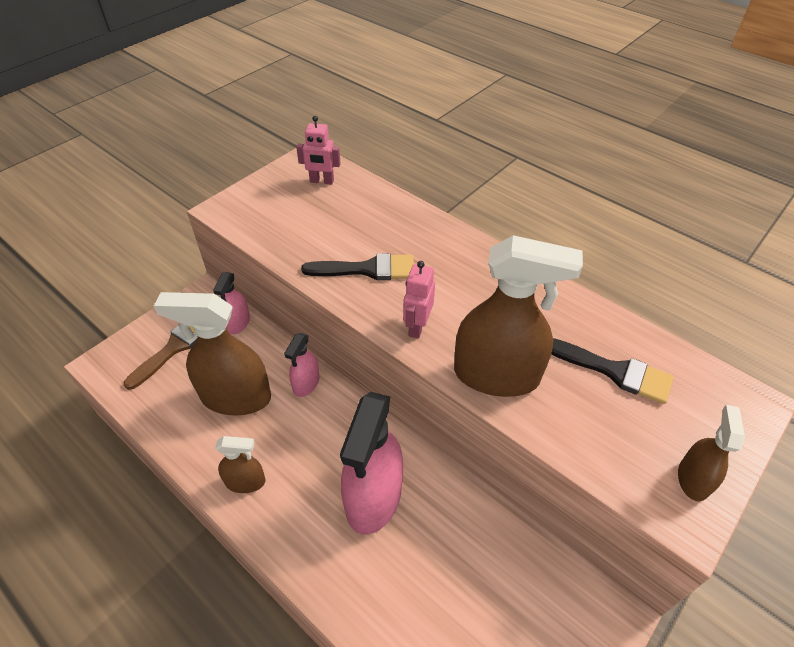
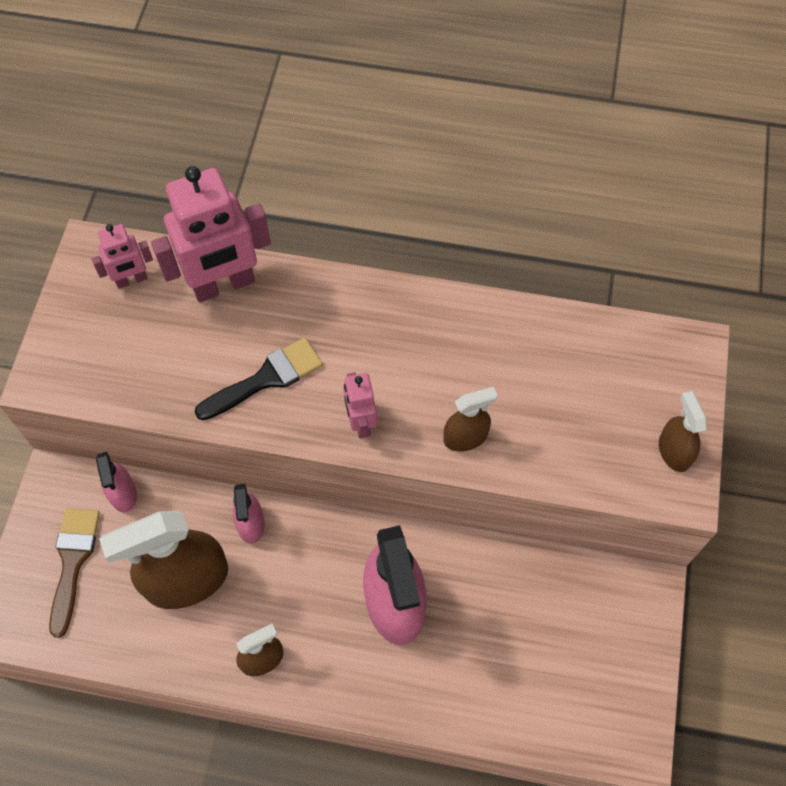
camera: 30 degrees left, 15 degrees up
(379, 206) = (223, 285): none -> pink robot
(496, 375) = (465, 437): brown spray bottle -> brown spray bottle, size x0.51
(613, 371) = (565, 376): black brush -> none

